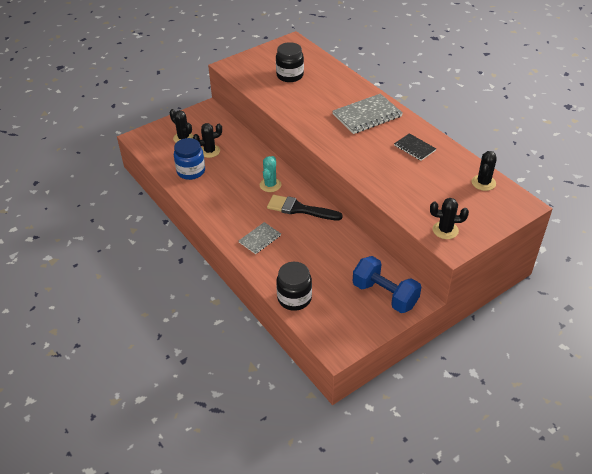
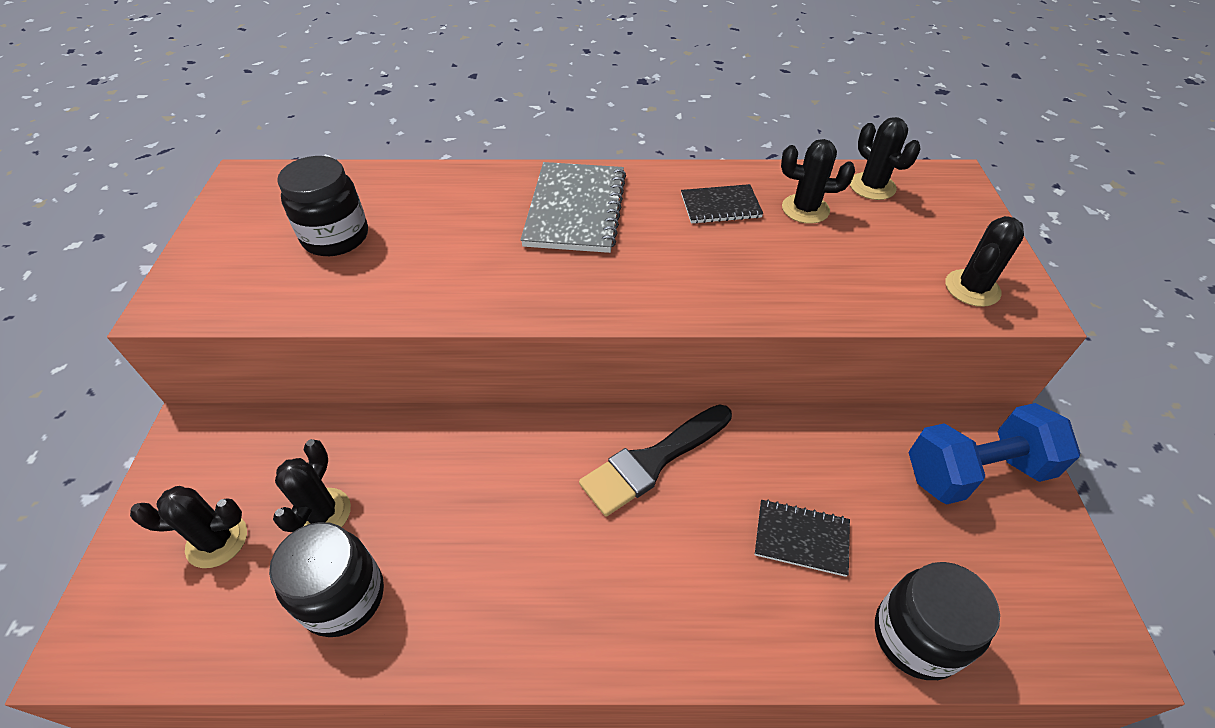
camera: 55 degrees left, 5 degrees up
(191, 171) = (343, 597): blue jar -> black jar
(260, 239) = (687, 590): grey notebook -> none
(270, 185) = (539, 467): turquoise cactus -> none
(305, 258) = (801, 538): none -> black notebook
(441, 170) = (805, 209): none -> black cactus

